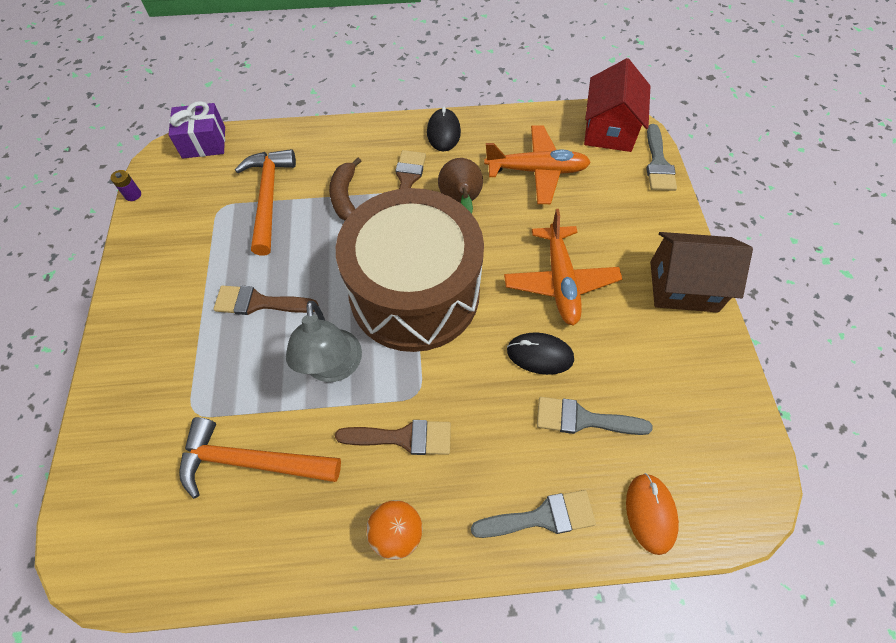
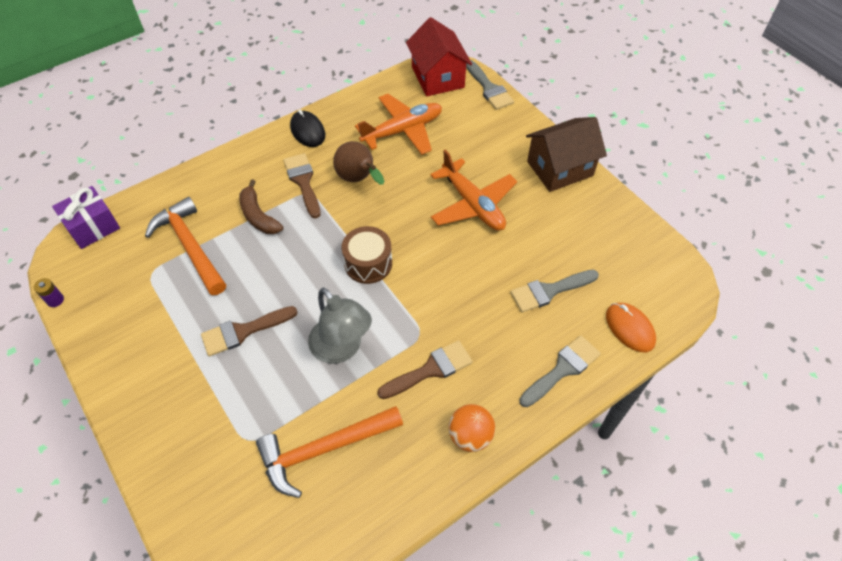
camera: 30 degrees left, 5 degrees down
(414, 293) = (368, 263): brown drum -> brown drum, size x0.41
(540, 355) = (491, 262): black mouse -> none

